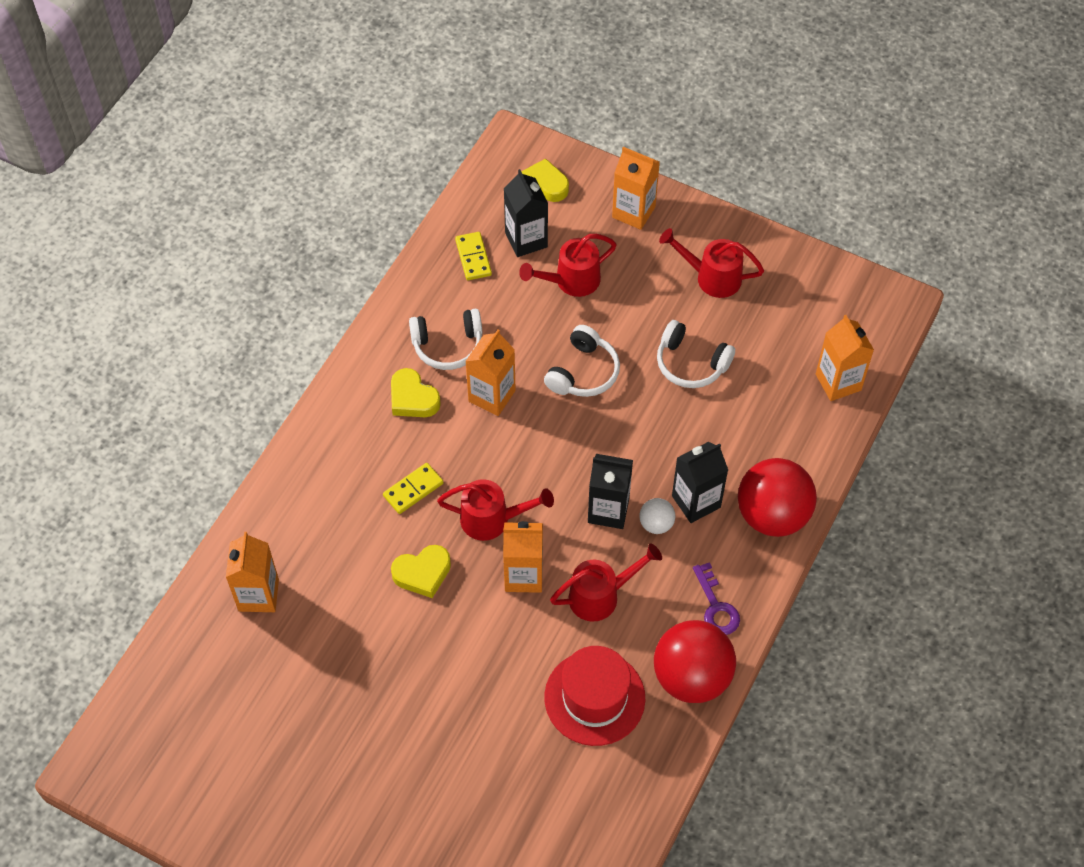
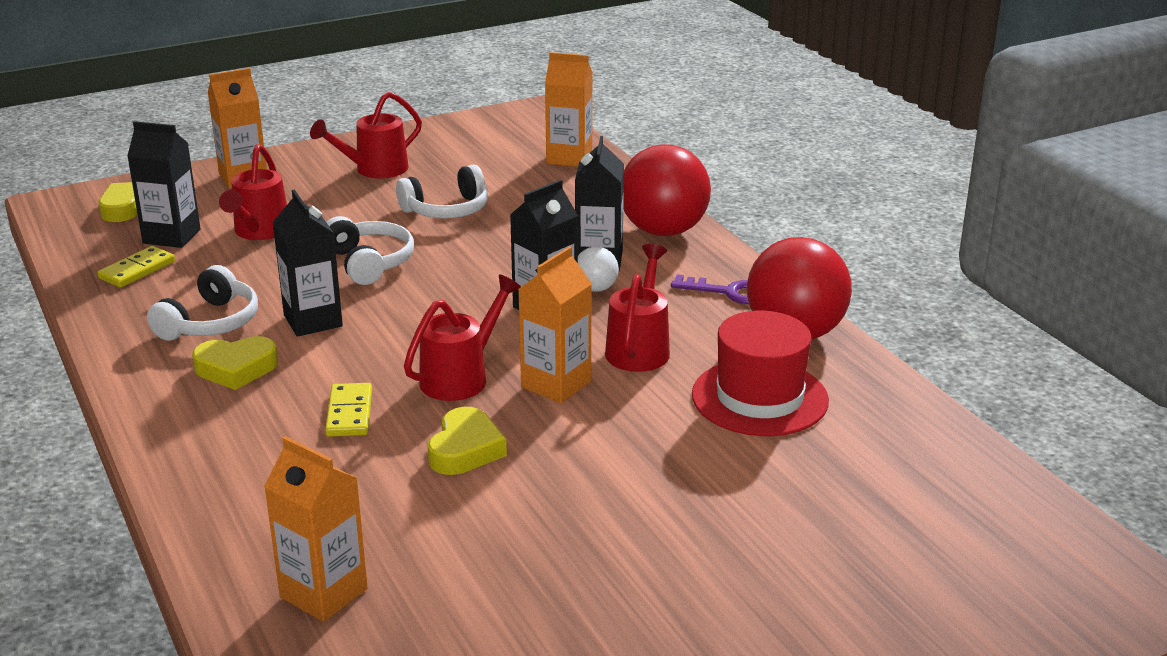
camera: 55 degrees left, 30 degrees down
(473, 257) = (137, 270): yellow domino -> yellow domino turned 75 degrees counterclockwise
(492, 396) = (313, 321): orange carton -> black carton

